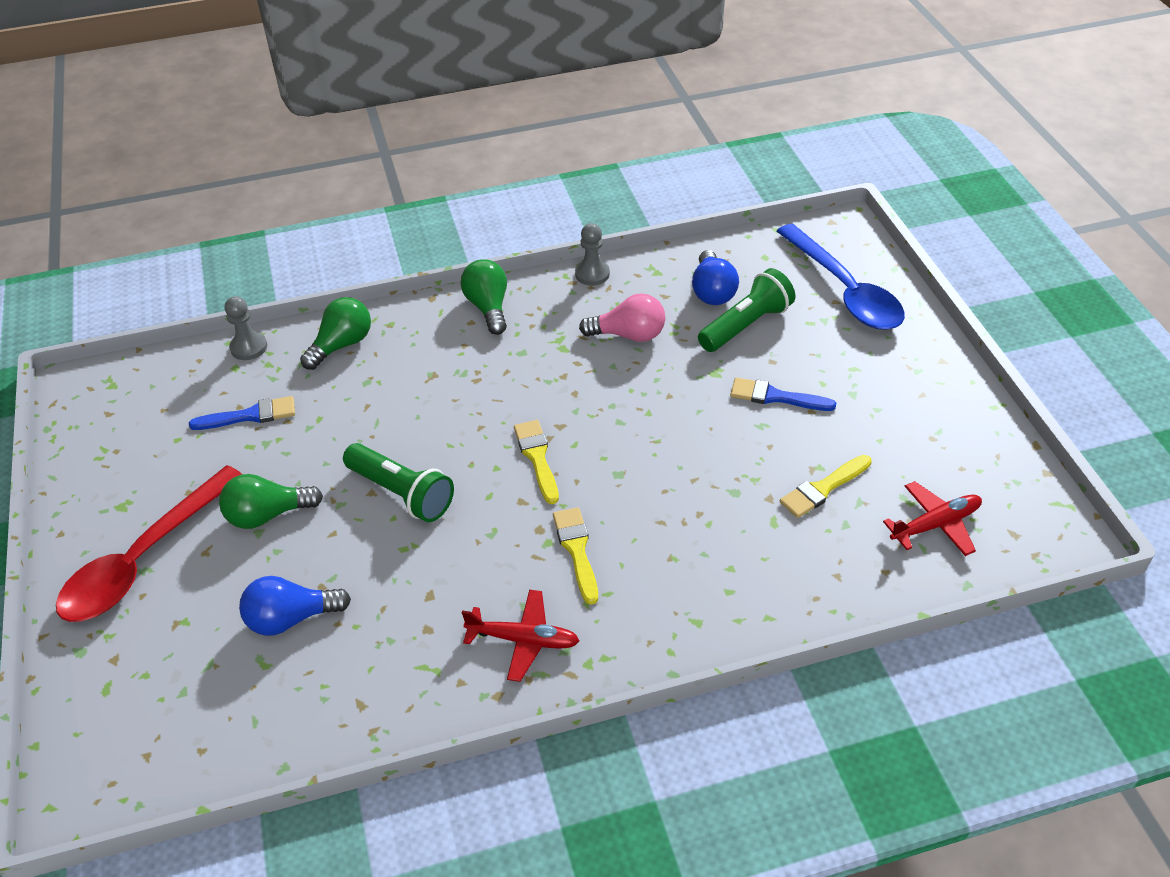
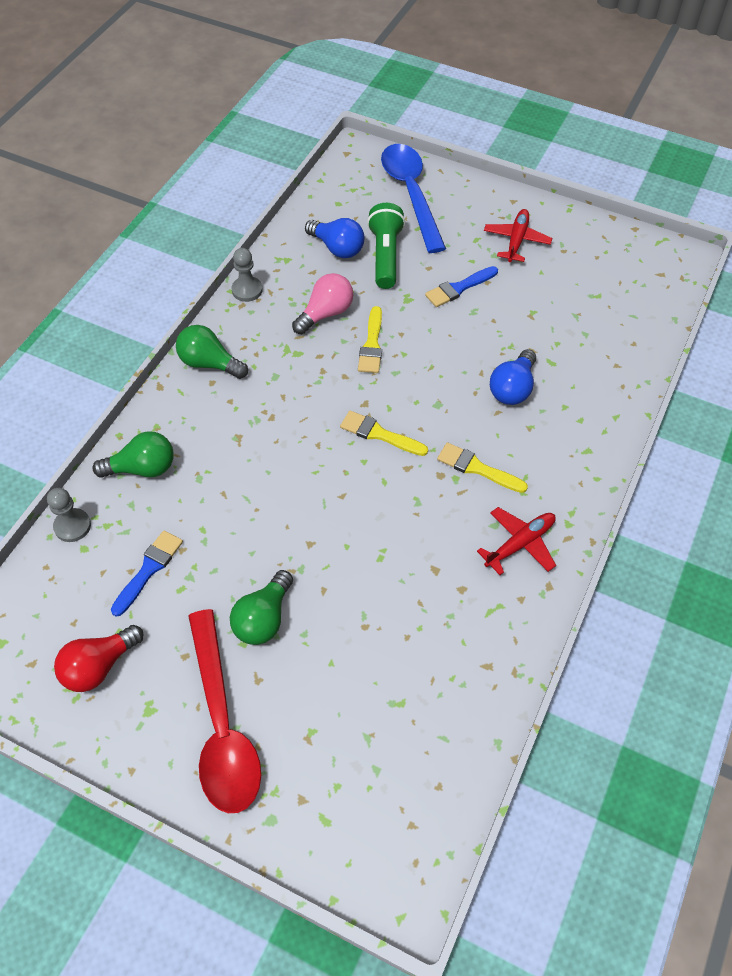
camera: 50 degrees left, 10 degrees up
(137, 450) = (99, 666): none -> red light bulb
(291, 618) = (375, 662): blue light bulb -> blue light bulb (512, 388)
(342, 345) = (142, 468): green light bulb -> green light bulb turned 90 degrees clockwise
(402, 493) = (330, 527): green flashlight -> none
(823, 488) = (550, 323): yellow brush -> yellow brush (372, 345)
(845, 291) = (411, 194): blue spoon -> blue spoon turned 120 degrees counterclockwise
(935, 525) = (624, 298): red plane -> red plane (516, 240)

